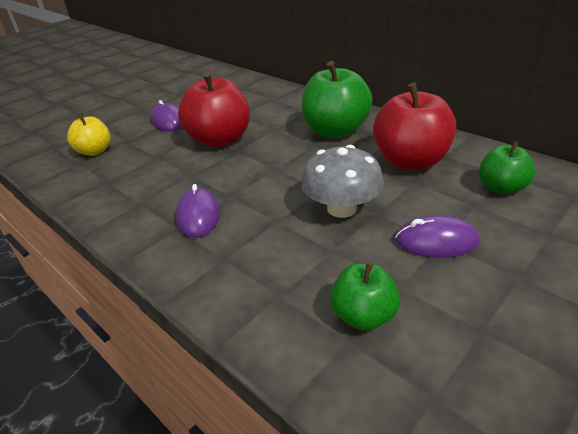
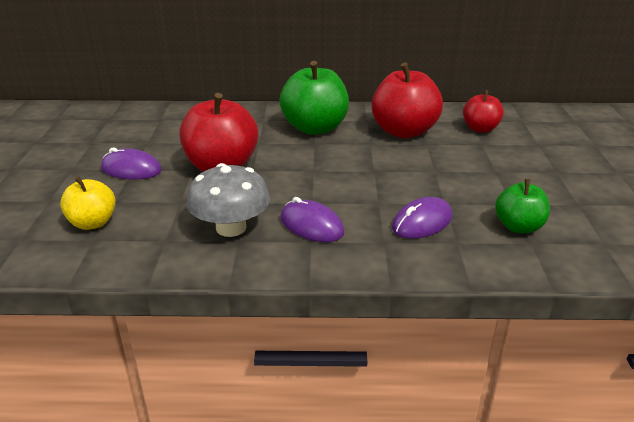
camera: 45 degrees left, 5 degrees down
(341, 208) = (409, 177): grey mushroom -> grey mushroom (231, 228)
(436, 241) = (492, 172): purple mouse -> purple mouse (422, 222)
(501, 188) = (480, 129): green apple -> red apple

